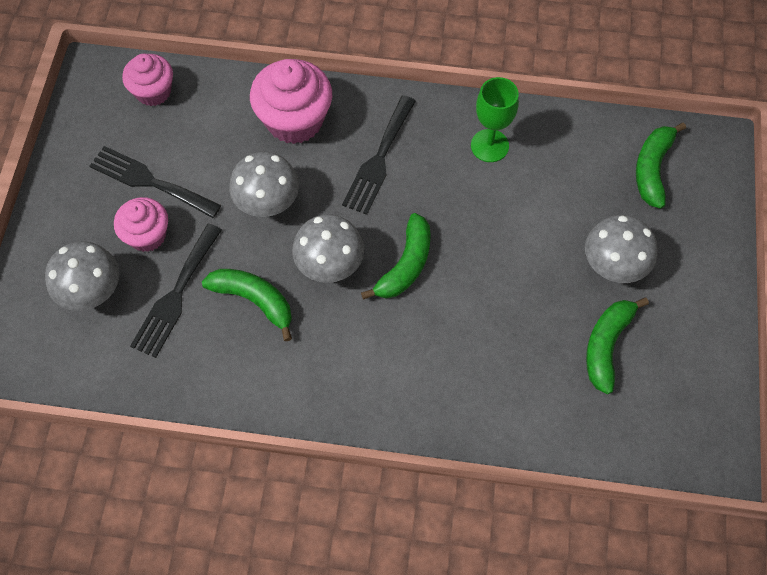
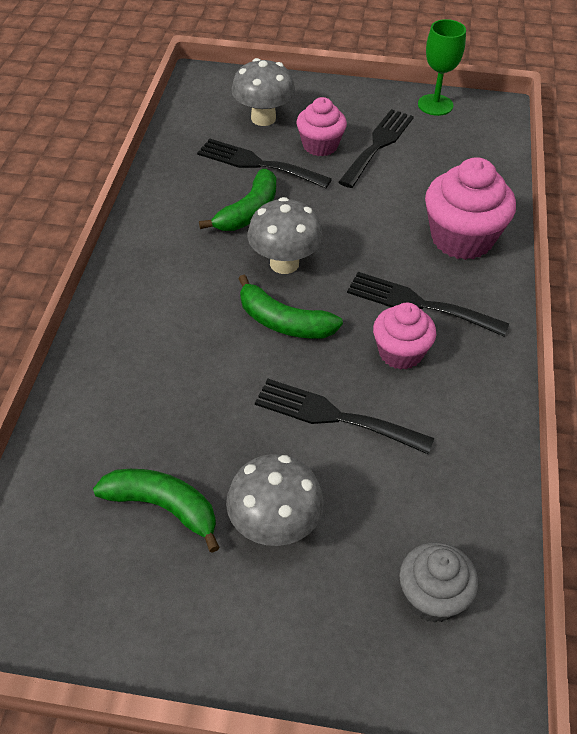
camera: 90 degrees right, 15 degrees down
(153, 92) = (480, 144): pink cupcake -> pink cupcake (400, 353)
(268, 204) = (356, 220): grey mushroom -> none
(489, 146) = (450, 407): green goblet -> green goblet (435, 105)
(506, 226) = (334, 416): none -> black fork
(652, 169) = (432, 597): green banana -> grey cupcake

